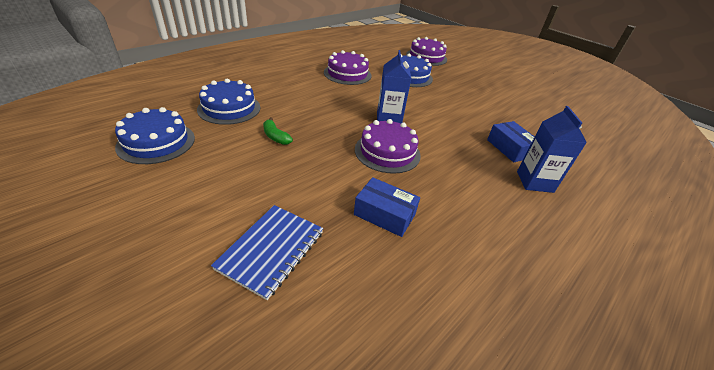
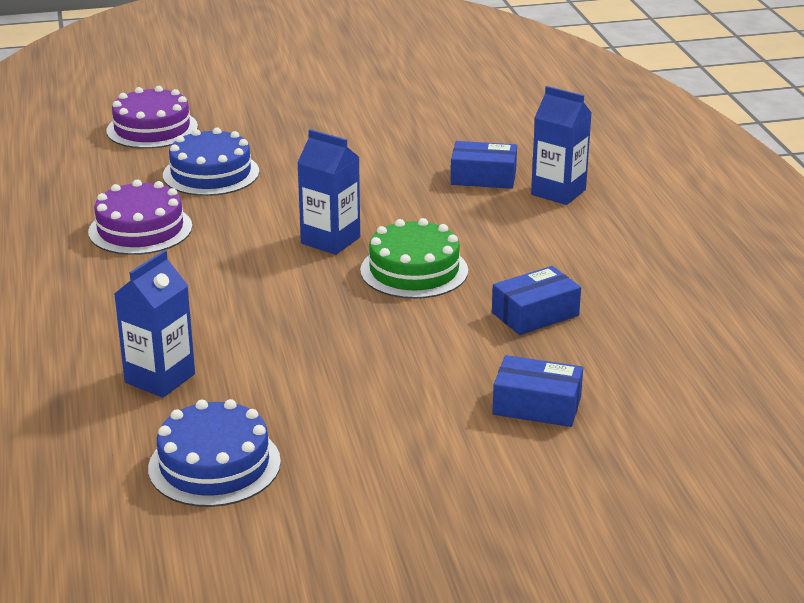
camera: 55 degrees left, 10 degrees down
(229, 108) = (160, 378): blue cake -> blue carton
(271, 250) = (537, 406): blue notebook -> blue box
(275, 137) = (294, 352): green banana -> none
(387, 152) = (414, 270): purple cake -> green cake

